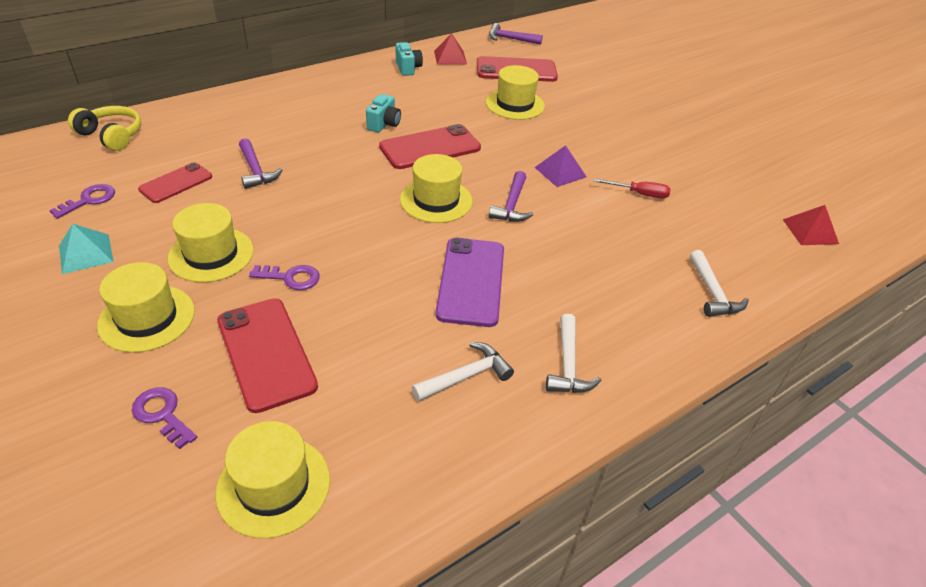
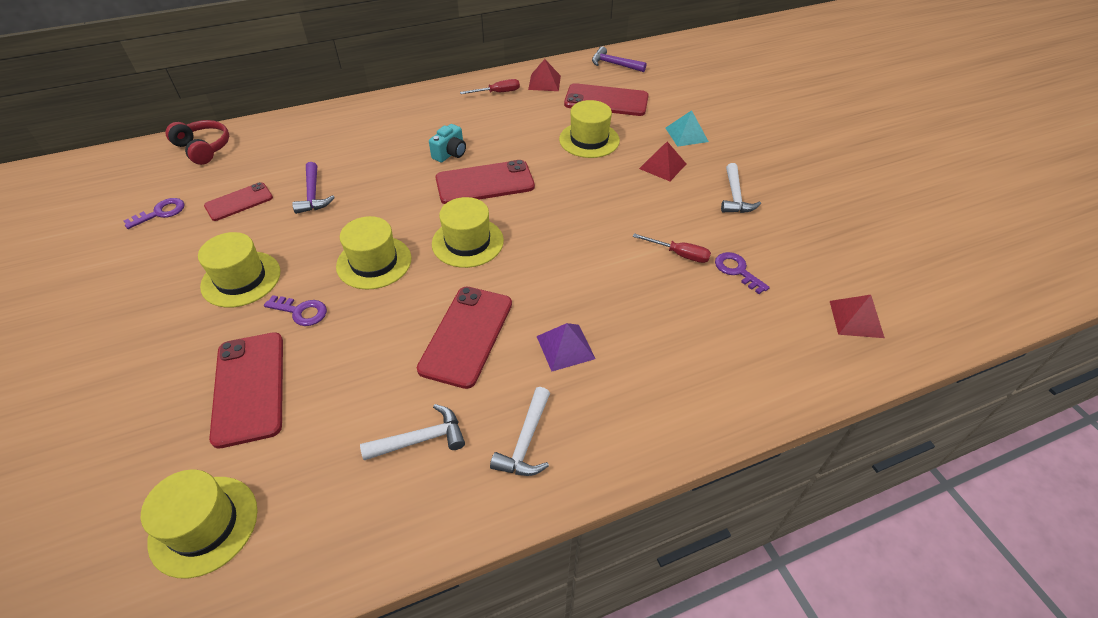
camera: 15 degrees right, 5 degrees up
(86, 253) = (138, 266): turquoise pyramid -> turquoise pyramid (686, 134)
(112, 136) = (203, 148): yellow headphones -> red headphones
(147, 318) = (163, 338): yellow hat -> yellow hat (374, 262)
(162, 414) = (139, 437): purple key -> purple key (737, 270)
(408, 68) = (497, 93): turquoise camera -> red screwdriver
(471, 281) = (466, 335): purple phone -> red phone
(511, 205) = (540, 255): purple hammer -> none
(560, 172) = (605, 221): purple pyramid -> purple pyramid (565, 347)
(592, 122) = (662, 166): none -> red pyramid
(712, 293) = (713, 380): white hammer -> white hammer (735, 197)

